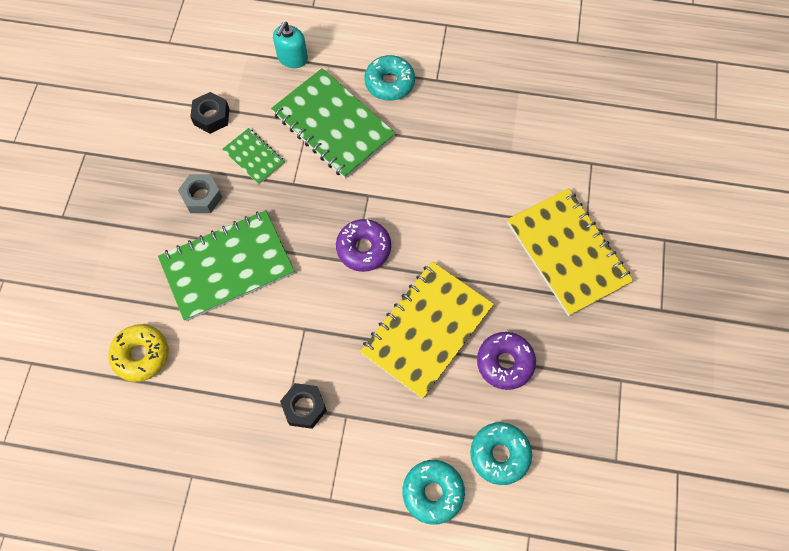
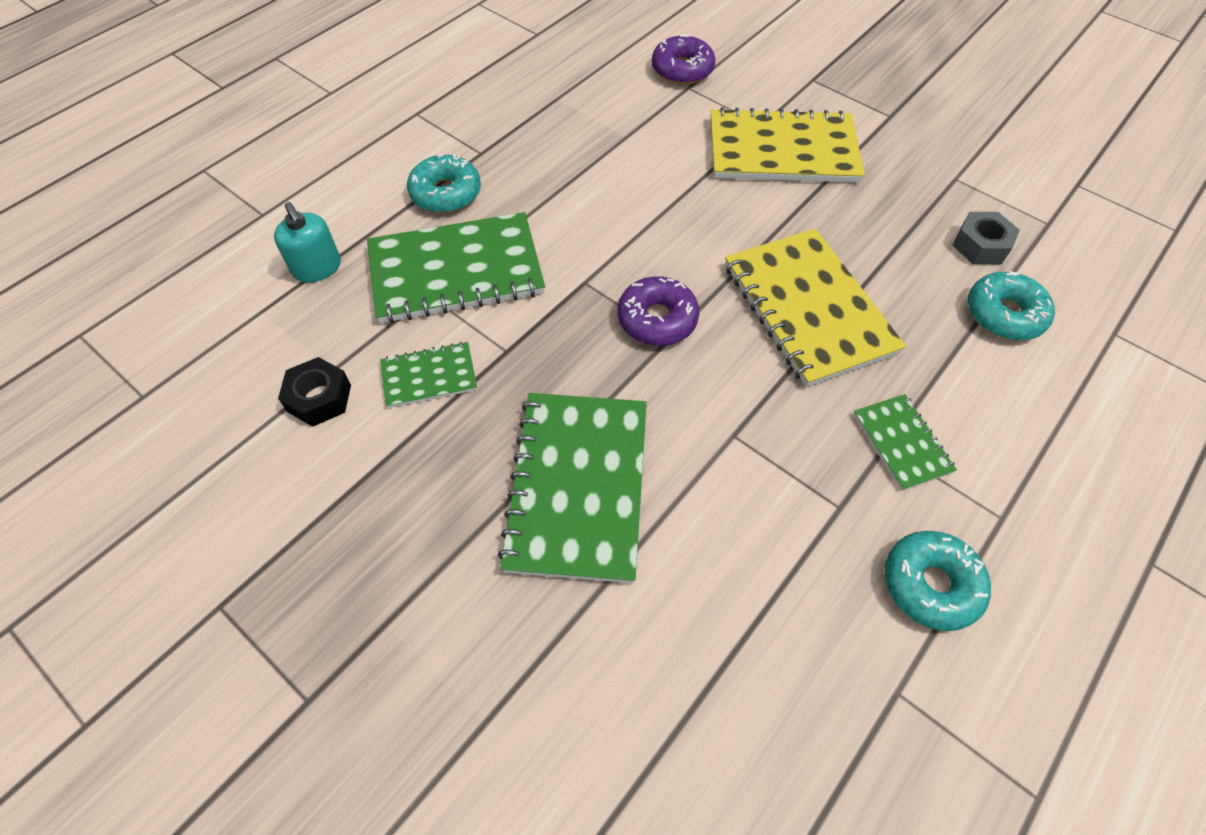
camera: 60 degrees left, 10 degrees down
(141, 355) = (652, 679): yellow donut -> none
(202, 197) = (440, 469): grey nut -> grey nut (980, 245)
(304, 407) = (852, 487): black nut -> none
(352, 424) = (901, 443): none -> green notebook
(433, 492) = (1030, 399): turquoise donut -> turquoise donut (930, 584)
(505, 362) = (889, 258): purple donut -> purple donut (682, 70)

